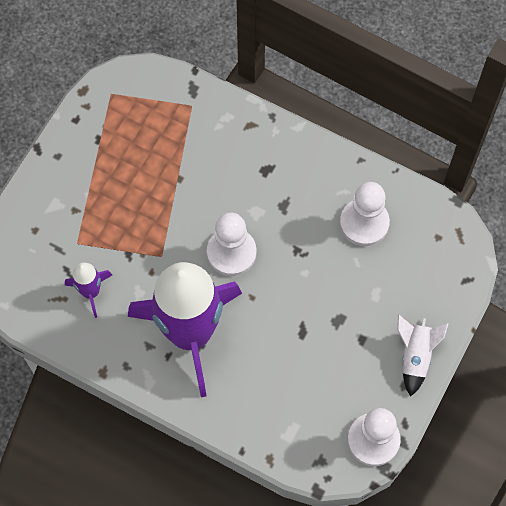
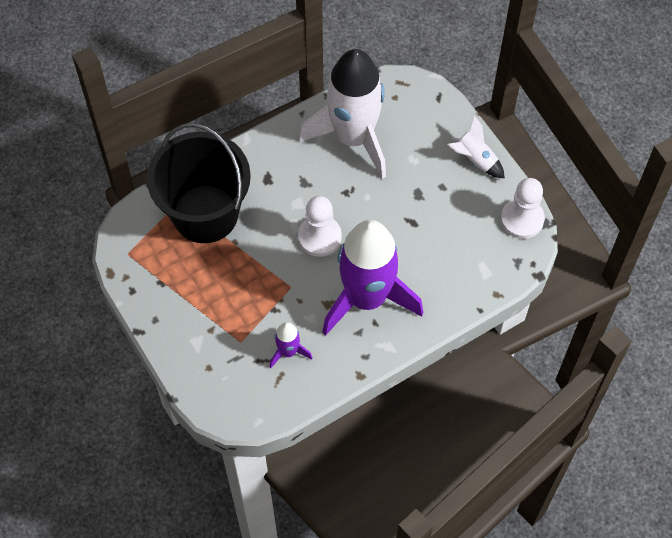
camera: 60 degrees left, 5 degrees down
(193, 136) = (205, 214): none -> black bucket
(364, 223) = (353, 137): white pawn -> white rocket

